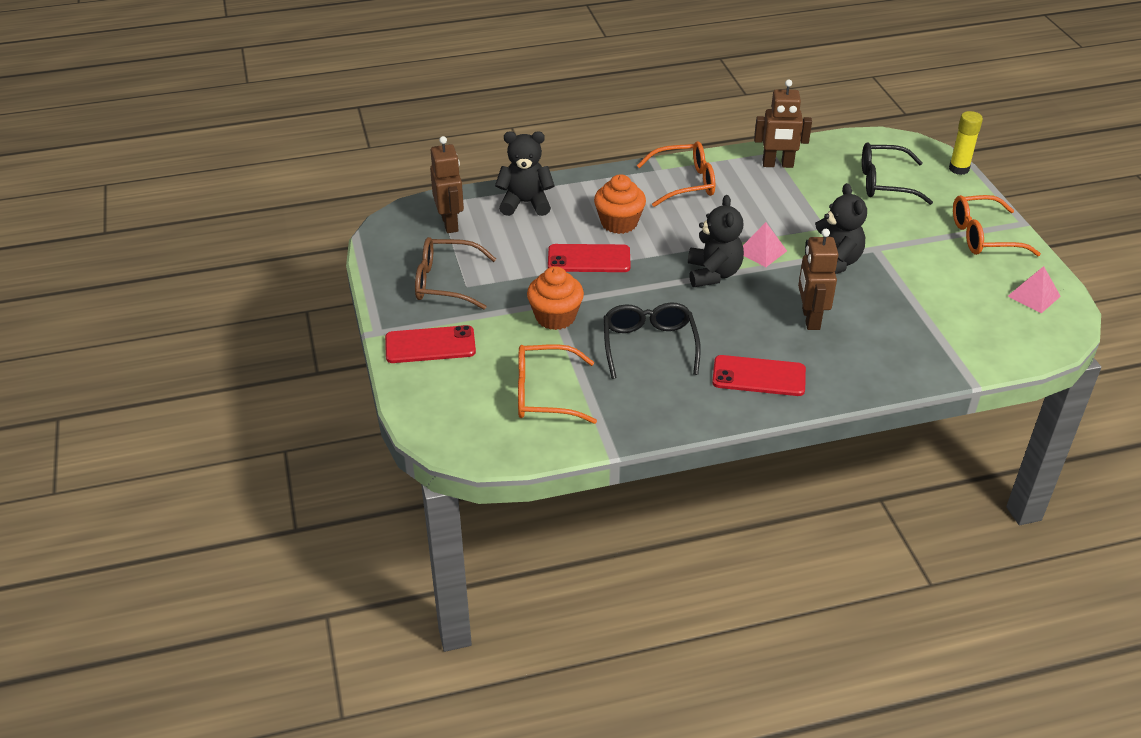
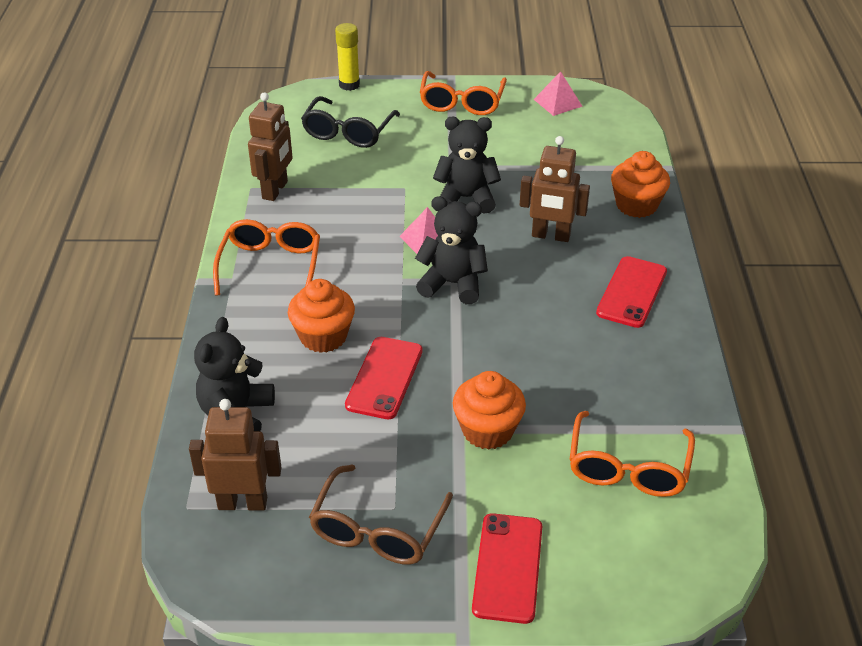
camera: 75 degrees left, 0 degrees up
(649, 346) = (563, 361): black glasses -> none
(892, 367) = (636, 205): none -> orange cupcake

